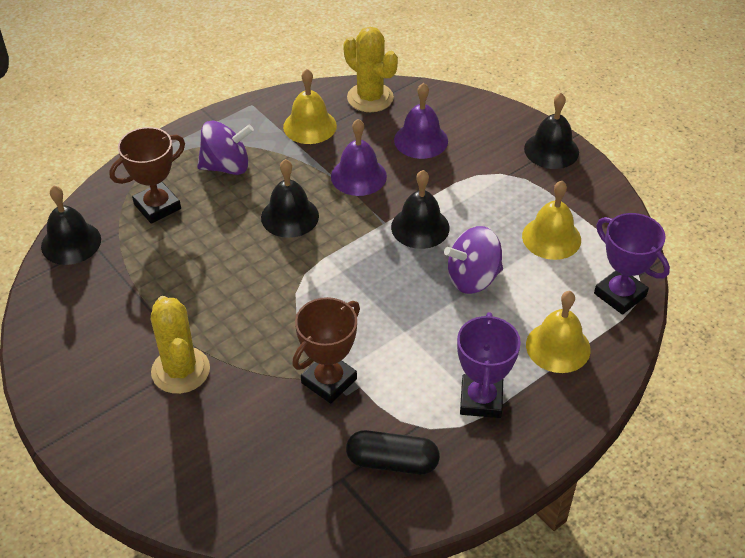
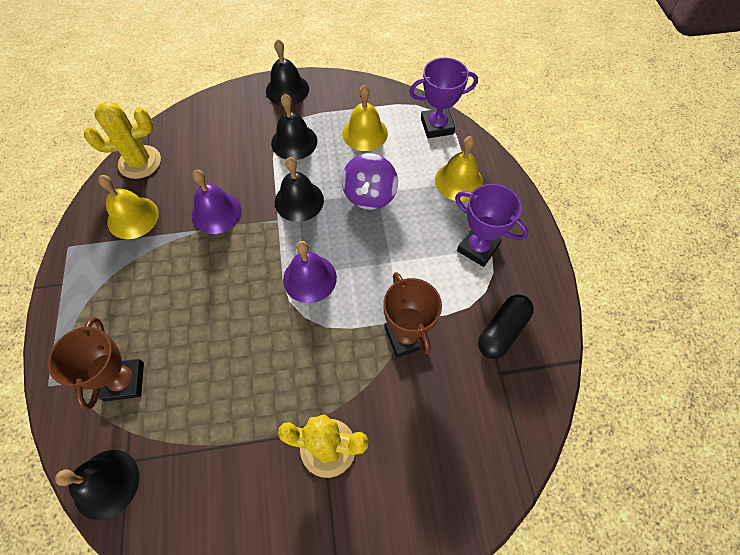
camera: 60 degrees left, 15 degrees up
(226, 166) = (124, 301): purple spinning top -> none
(290, 216) = (220, 281): black bell -> black bell (294, 142)
(421, 140) = (213, 155): purple bell -> purple bell (309, 278)

